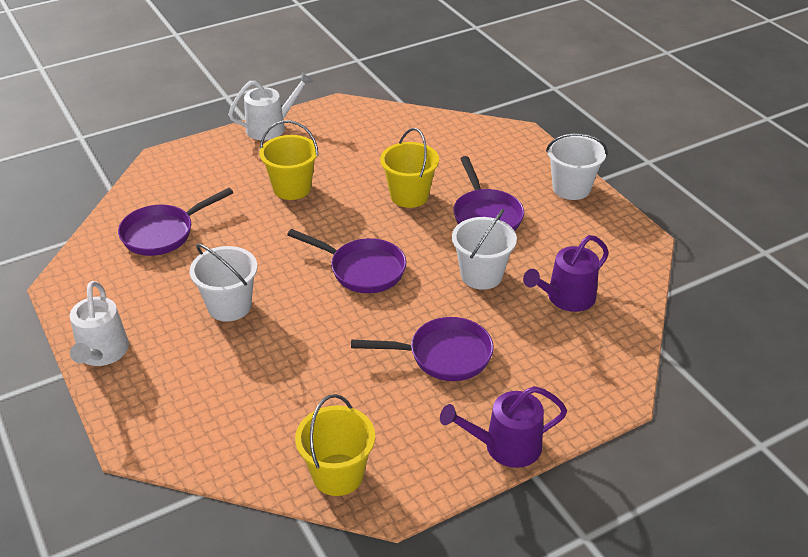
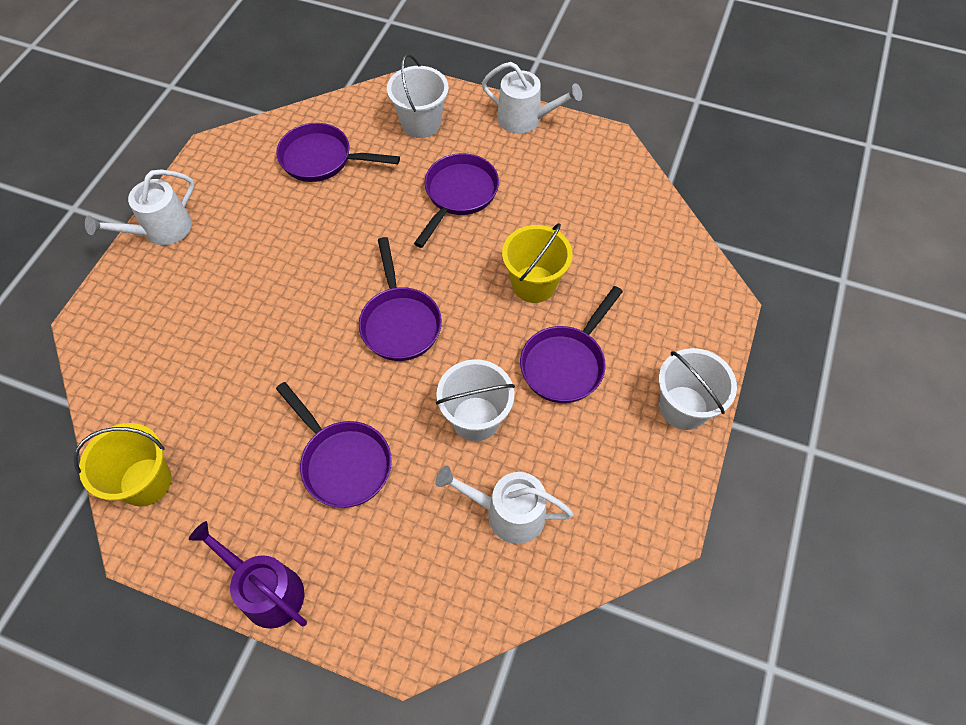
camera: 50 degrees right, 20 degrees up
(229, 306) = (275, 266): white bucket -> white bucket (421, 123)
(292, 188) = (458, 195): yellow bucket -> purple pan
(566, 298) = (508, 513): purple watering can -> white watering can

